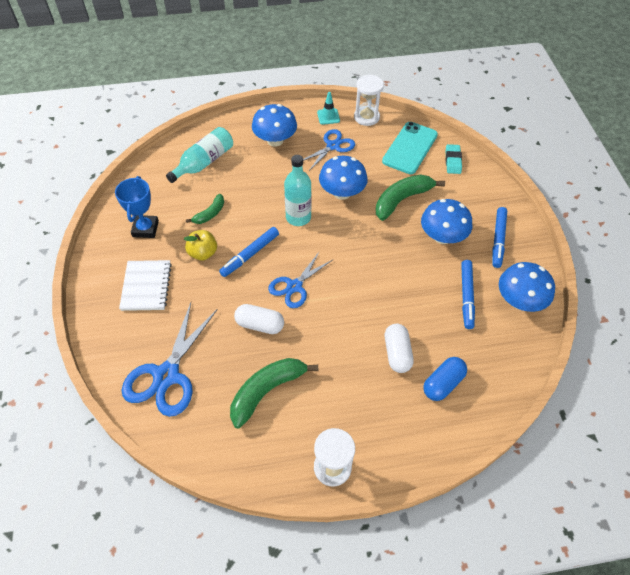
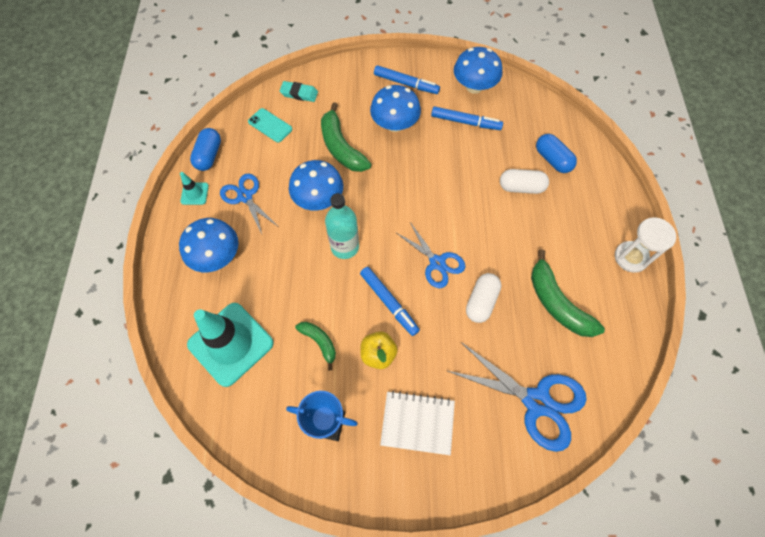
camera: 80 degrees left, 10 degrees up
(204, 162) = (231, 344): turquoise bottle -> turquoise traffic cone
(366, 117) = (209, 156): white hourglass -> blue capsule
(410, 148) = (270, 125): turquoise phone -> turquoise phone, size x0.59

